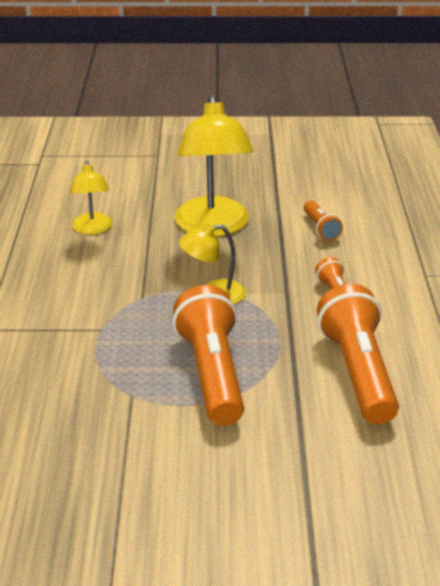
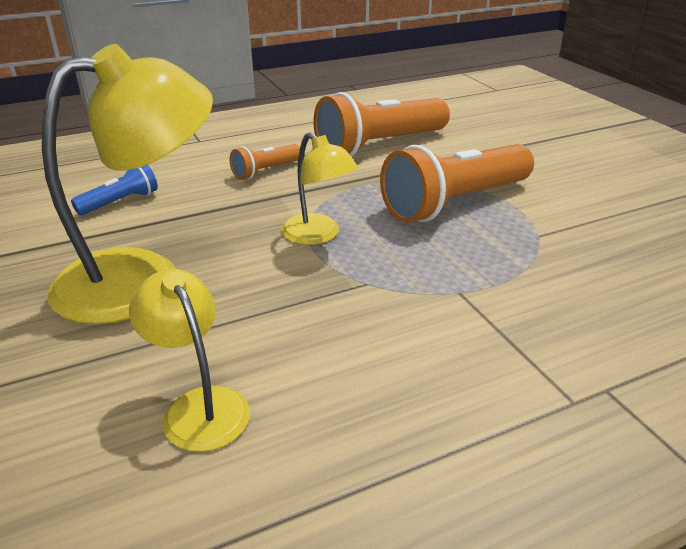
camera: 115 degrees left, 0 degrees up
(92, 229) = (199, 406): yellow lamp -> yellow lamp turned 90 degrees counterclockwise
(320, 228) = (120, 202): orange flashlight -> blue flashlight

